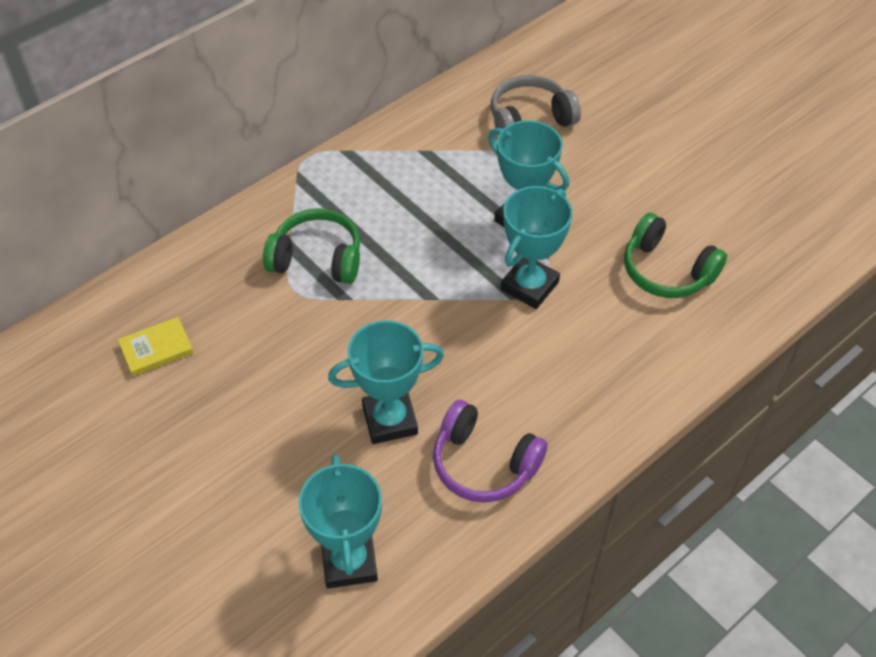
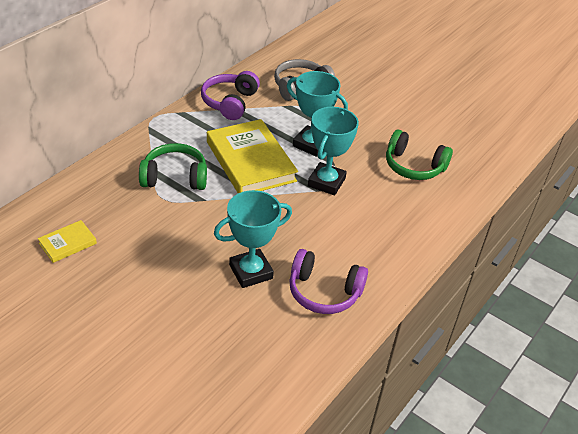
camera: 15 degrees left, 10 degrees down
(349, 561) = (243, 365): turquoise trophy -> none
(420, 139) = (230, 102): none -> purple headphones
(428, 241) = (250, 161): none -> yellow book

